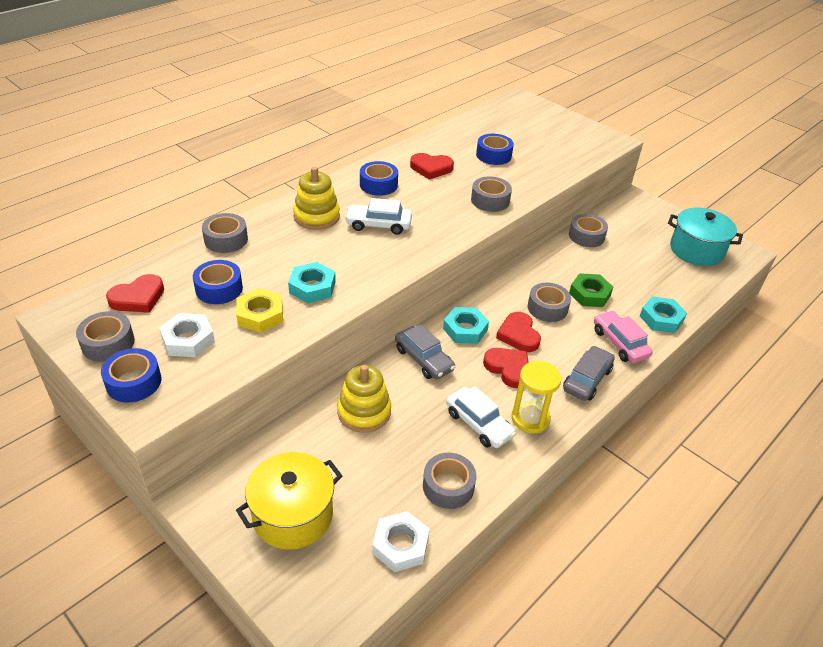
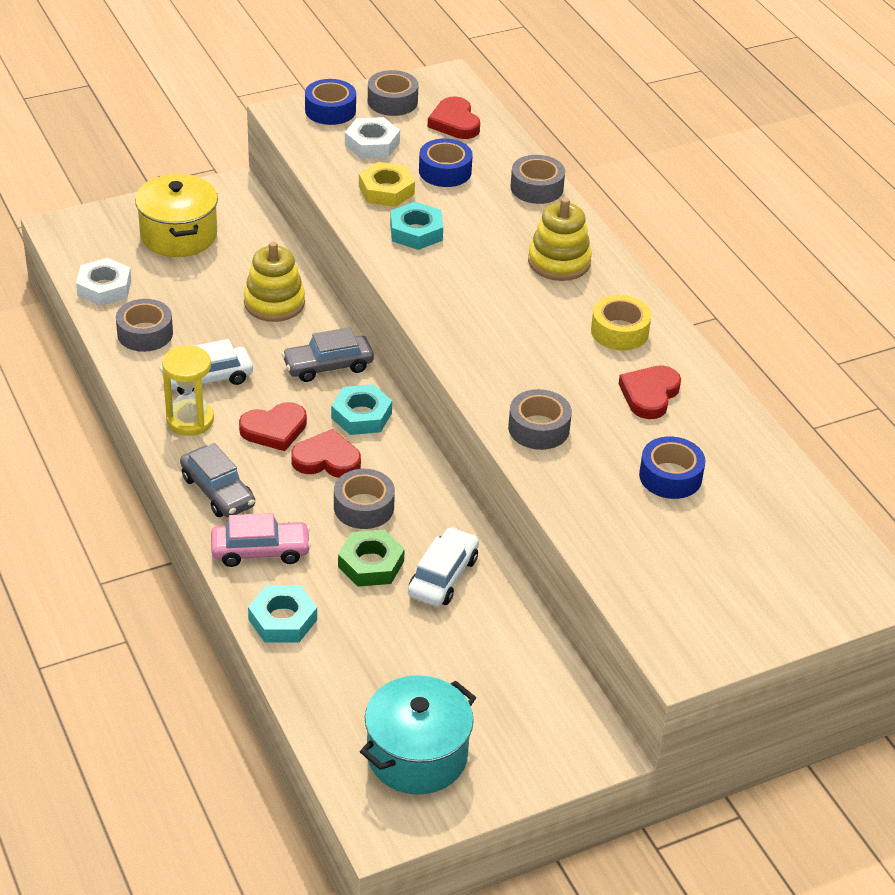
camera: 110 degrees right, 0 degrees up
(378, 185) = (619, 331): blue tape -> yellow tape
(378, 225) = (519, 308): white car -> white car (443, 576)
(586, 236) = (511, 623): grey tape -> none

